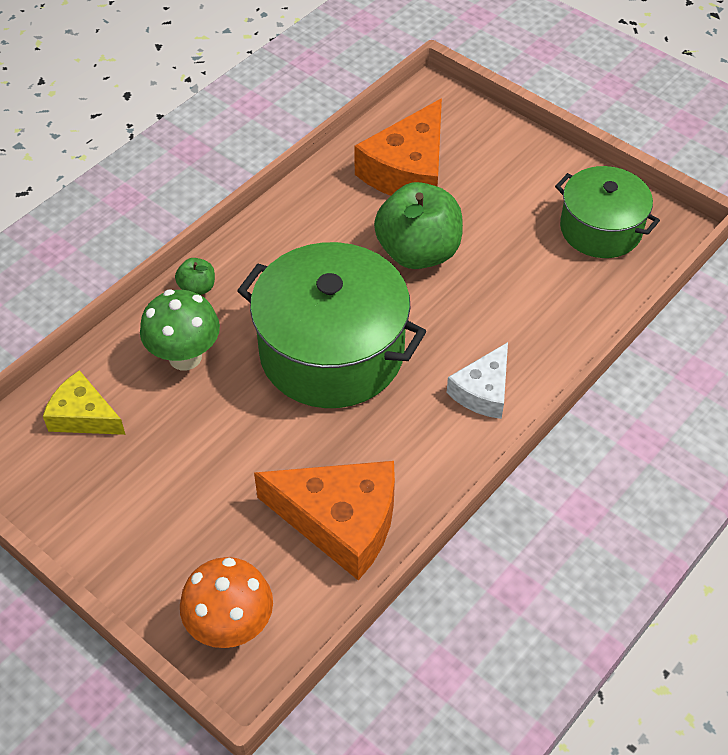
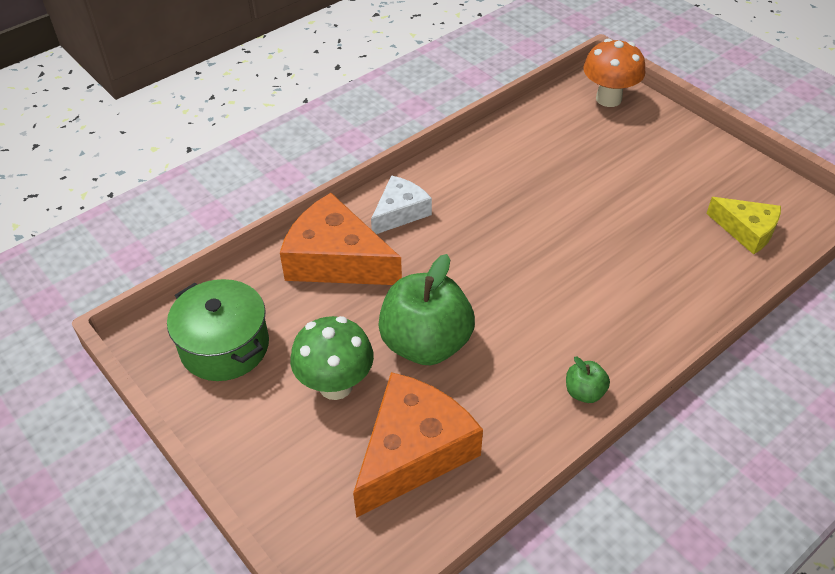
camera: 170 degrees left, 5 degrees down
(185, 357) = (664, 268): green mushroom -> green mushroom (335, 385)
(197, 288) = (661, 333): green apple -> green apple (584, 392)
(332, 352) = (527, 257): green pot -> none
(340, 521) = (531, 143): orange cheese -> orange cheese (336, 260)

